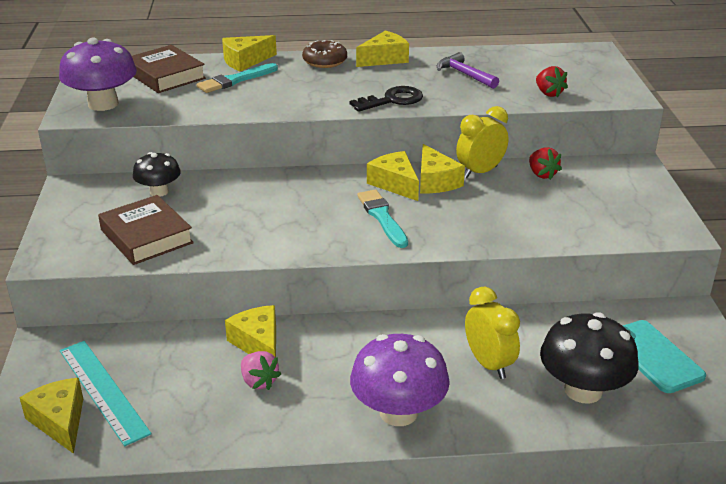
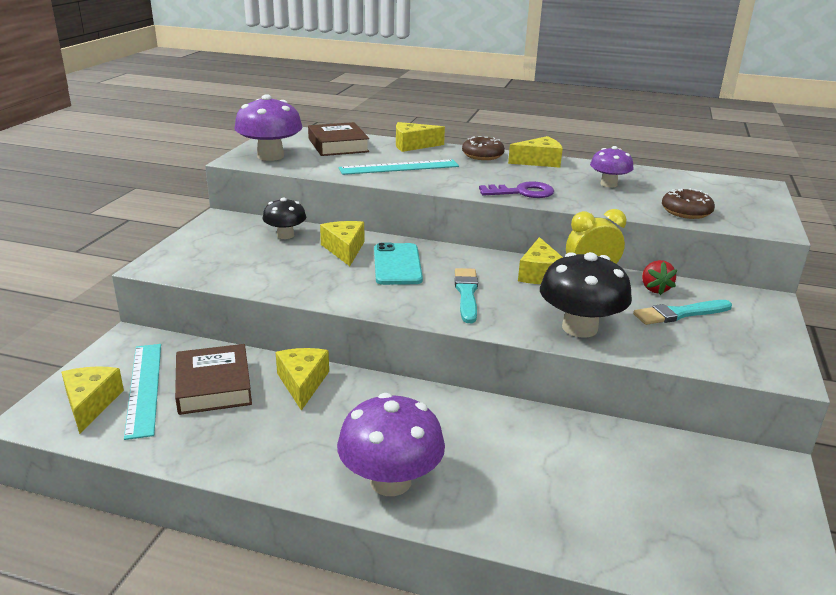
camera: 20 degrees right, 5 degrees down
(146, 236) = (247, 266): brown book -> brown book (214, 385)
(235, 80) = (393, 157): turquoise brush -> turquoise brush (679, 314)
(251, 92) = (399, 167): none -> turquoise ruler
(259, 382) = (279, 416): pink strawberry -> none
(392, 100) = (522, 192): black key -> purple key
(395, 184) = (498, 269): yellow cheese -> yellow cheese (344, 249)
(464, 74) = (608, 184): purple hammer -> purple mushroom
(489, 364) = (513, 460): yellow clock -> none
(548, 93) = (686, 212): red strawberry -> brown donut
(583, 390) = (603, 515): black mushroom -> black mushroom (579, 328)
(654, 356) = (707, 502): turquoise phone -> turquoise phone (397, 264)

